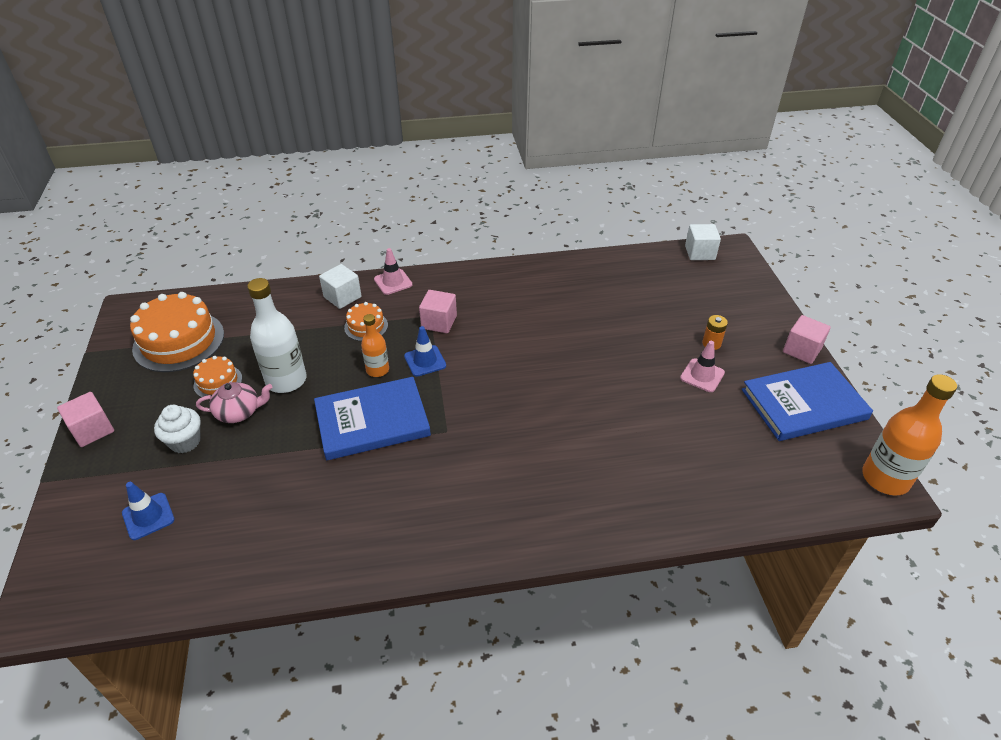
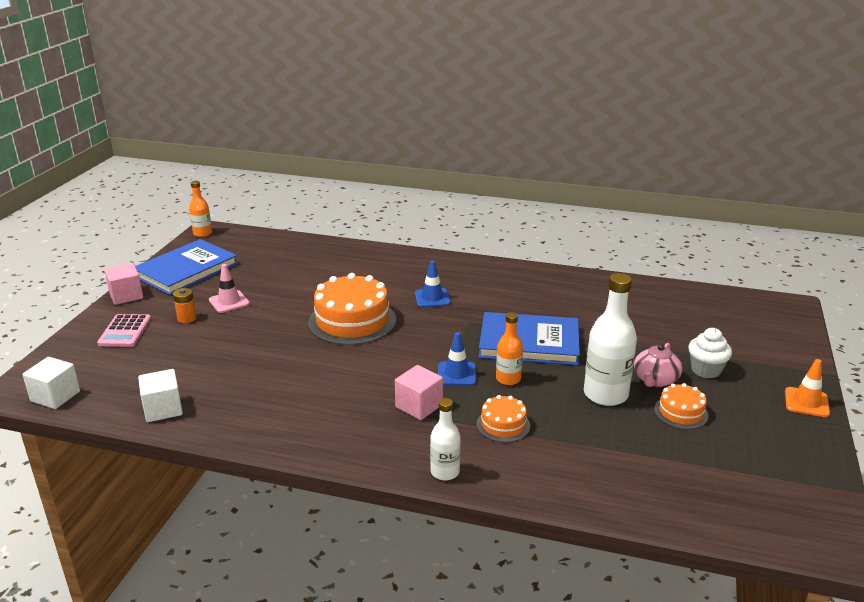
camera: 155 degrees left, 15 degrees down
(92, 430) = (806, 402): pink cube -> orange traffic cone
(148, 516) = (725, 331): blue traffic cone -> blue traffic cone (432, 298)
(179, 341) = (739, 472): orange cake -> orange cake (352, 321)
(239, 412) = (655, 380): pink teapot -> pink teapot turned 75 degrees counterclockwise
(342, 297) = (519, 470): white cube -> white cube (163, 409)
(393, 282) = (445, 472): pink traffic cone -> white bottle
(740, 314) = (125, 331): none -> pink calculator
(804, 404) = (186, 270): blue book -> blue book turned 60 degrees counterclockwise
(885, 478) = (202, 234): orange bottle -> orange bottle, size x0.58

